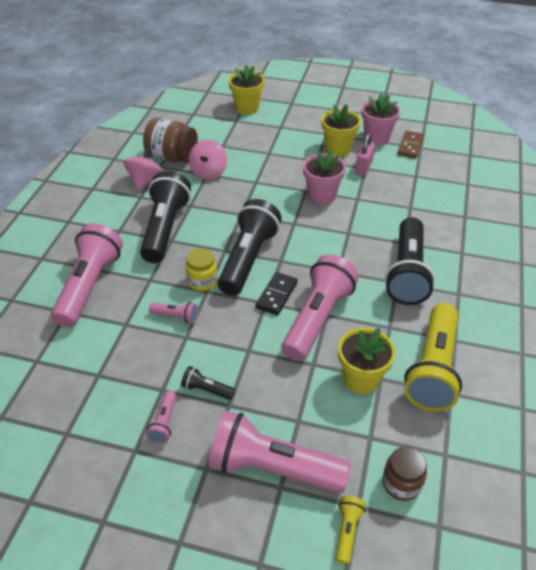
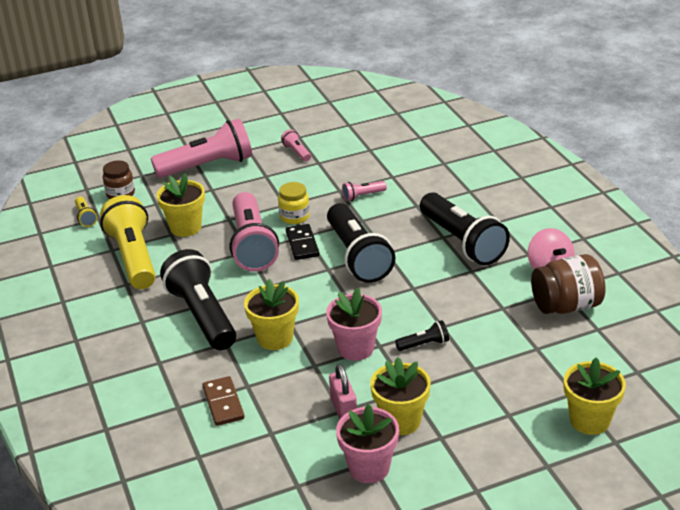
camera: 145 degrees right, 10 degrees down
(90, 286) = (454, 181): pink flashlight -> none
(202, 281) = (374, 224): yellow jar -> yellow jar (294, 217)
(206, 389) = (289, 175): black flashlight -> black flashlight (424, 344)
(209, 172) = (503, 310): pink spinning top -> none
(347, 531) = (141, 165): yellow flashlight -> yellow flashlight (85, 217)
(367, 228) = (275, 338): none -> yellow flower pot
(410, 146) = (313, 479): brown domino -> brown domino (223, 403)

